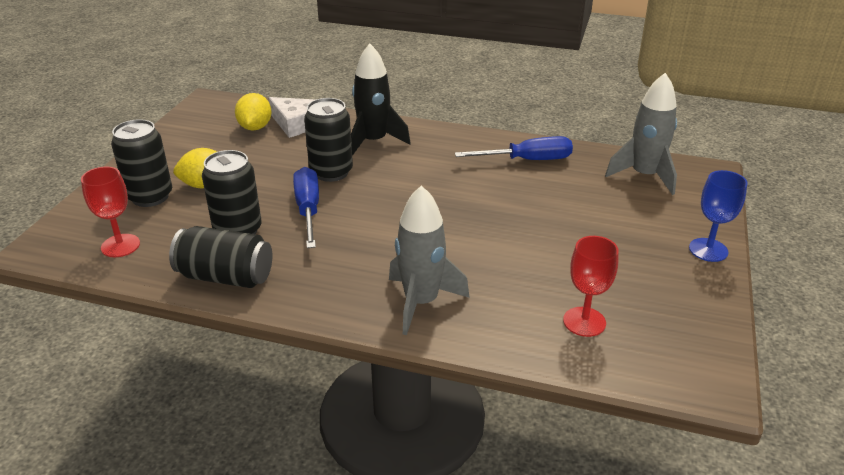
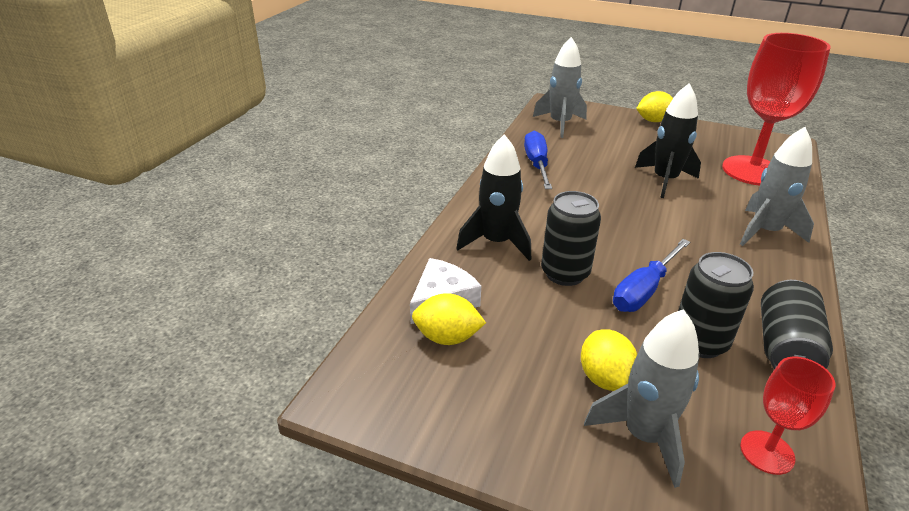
camera: 85 degrees left, 0 degrees up
(150, 197) = (643, 436): black can -> grey rocket
(308, 210) = (644, 290): blue screwdriver -> blue screwdriver turned 45 degrees counterclockwise
(524, 242) = (665, 180): none -> black rocket
(584, 322) = (752, 171): red goblet -> red goblet, size x2.02
(708, 250) = (653, 121): blue goblet -> yellow lemon

